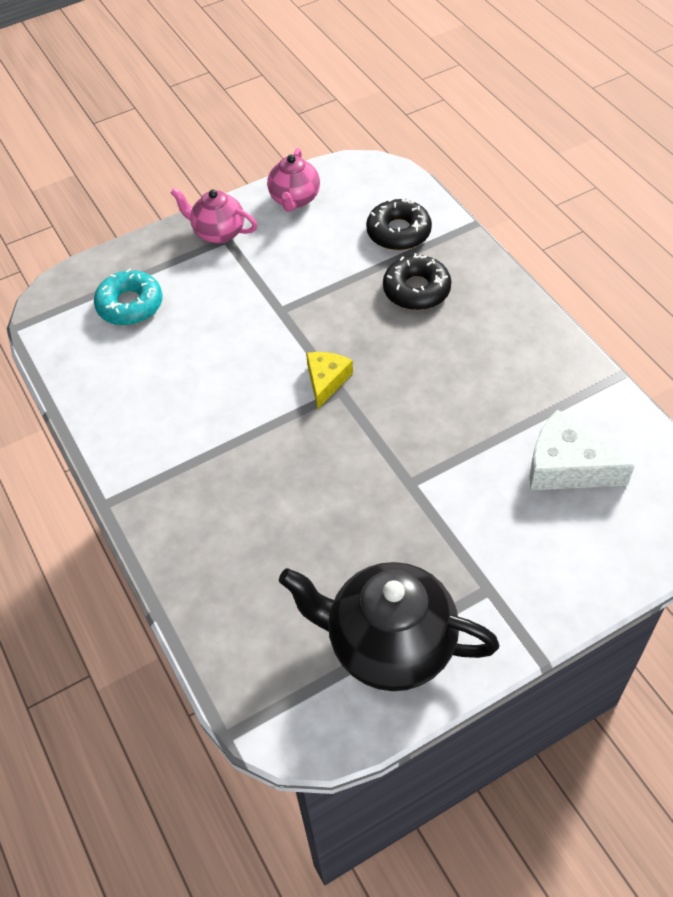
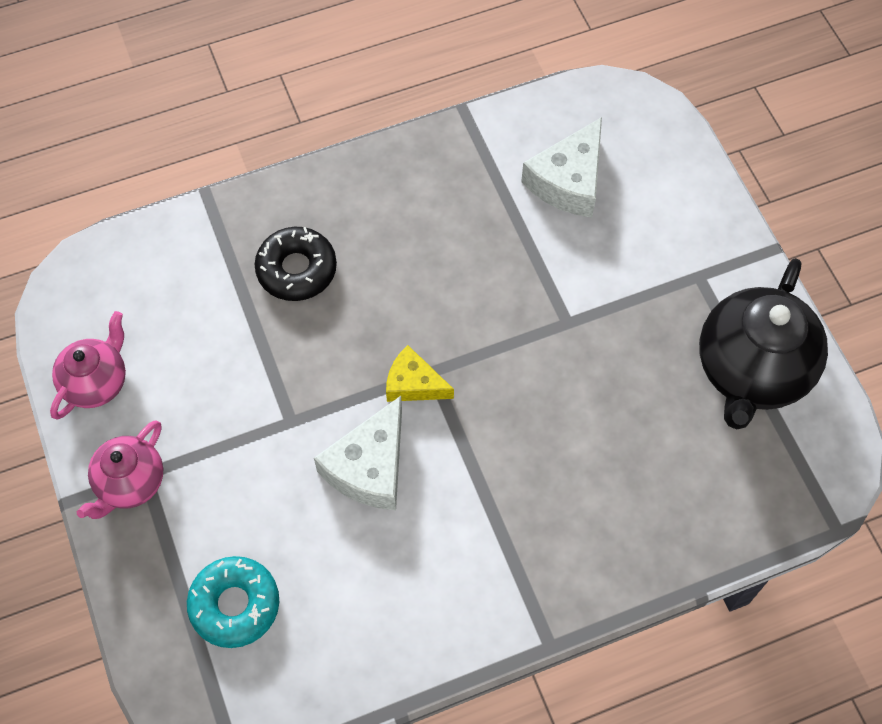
camera: 85 degrees left, 10 degrees up
(248, 364) = (369, 466): none -> white cheese
(294, 199) = (96, 382): pink teapot -> pink teapot turned 75 degrees counterclockwise
(398, 232) = (195, 272): black donut -> none

